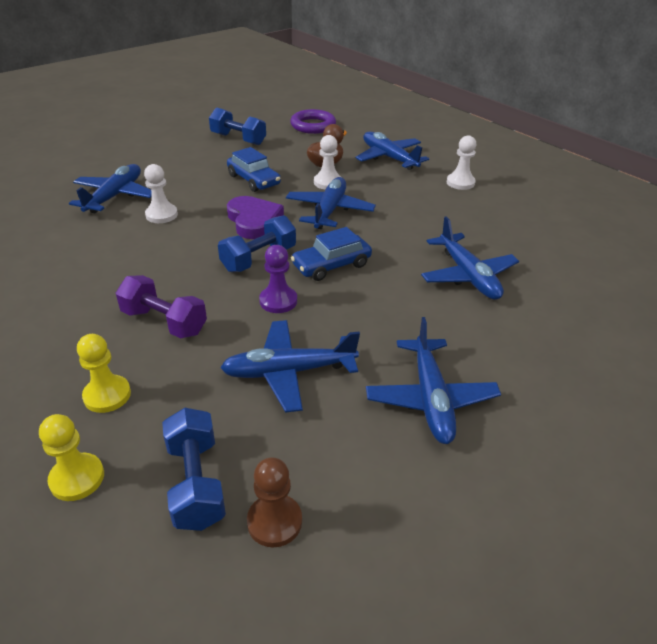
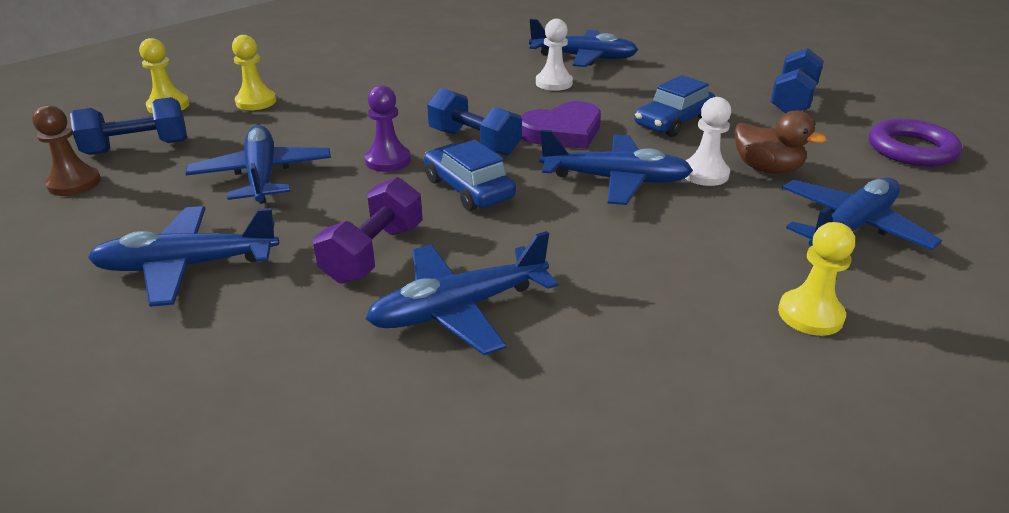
camera: 85 degrees right, 5 degrees down
(164, 322) = (353, 109): purple dumbbell -> purple dumbbell (374, 253)
(460, 183) = (810, 315): white pawn -> yellow pawn

